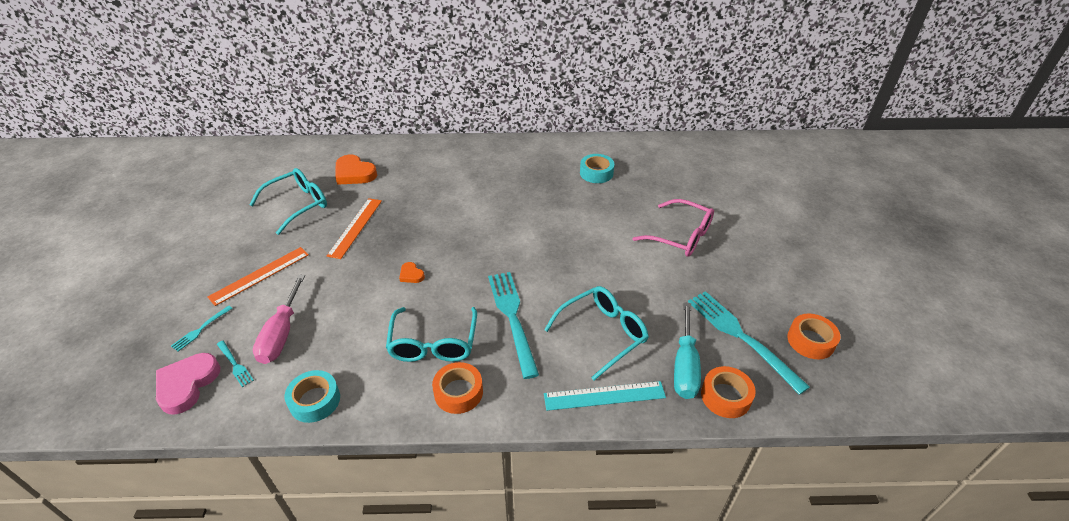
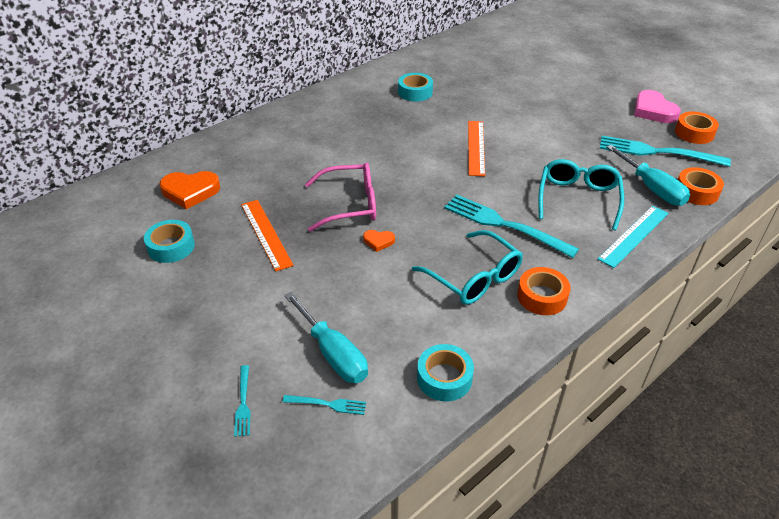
camera: 40 degrees left, 0 degrees up
(187, 384) = (306, 451): pink heart -> pink heart (653, 111)
(260, 275) = (231, 324): orange ruler -> orange ruler (476, 147)
(281, 334) = (333, 353): pink screwdriver -> turquoise screwdriver
(298, 205) = (171, 247): turquoise glasses -> turquoise tape
(681, 236) = (537, 108): pink glasses -> pink glasses (350, 205)

